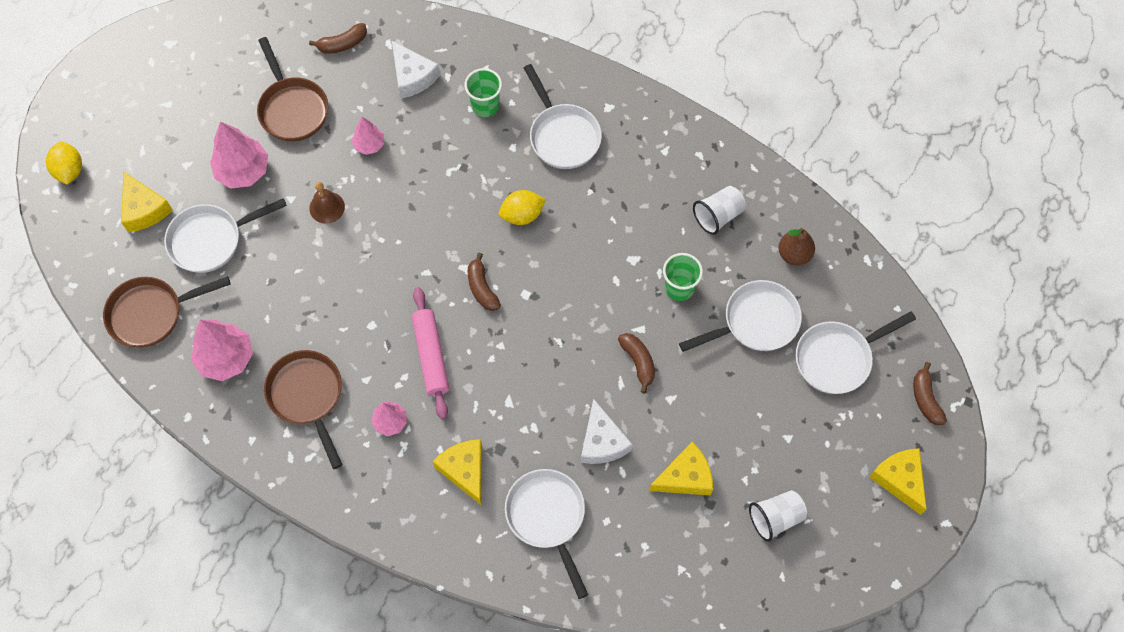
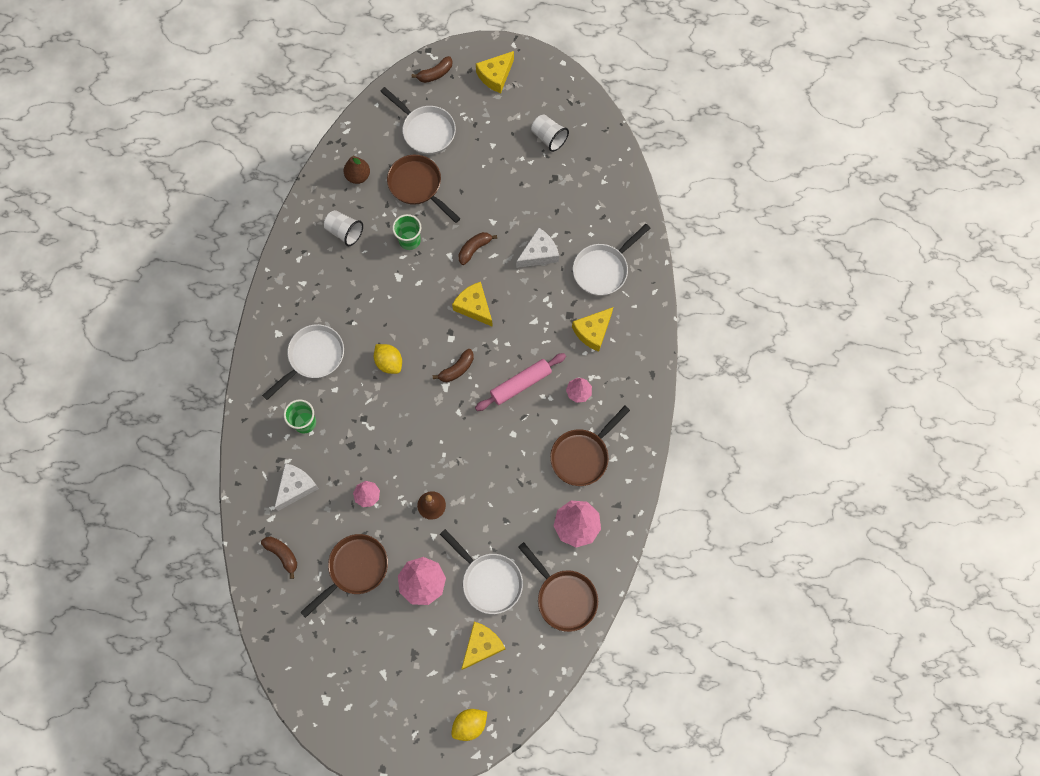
camera: 110 degrees left, 5 degrees up
(685, 477) = (543, 196): yellow cheese -> yellow cheese (474, 307)
(755, 322) = (418, 186): white pan -> brown pan

